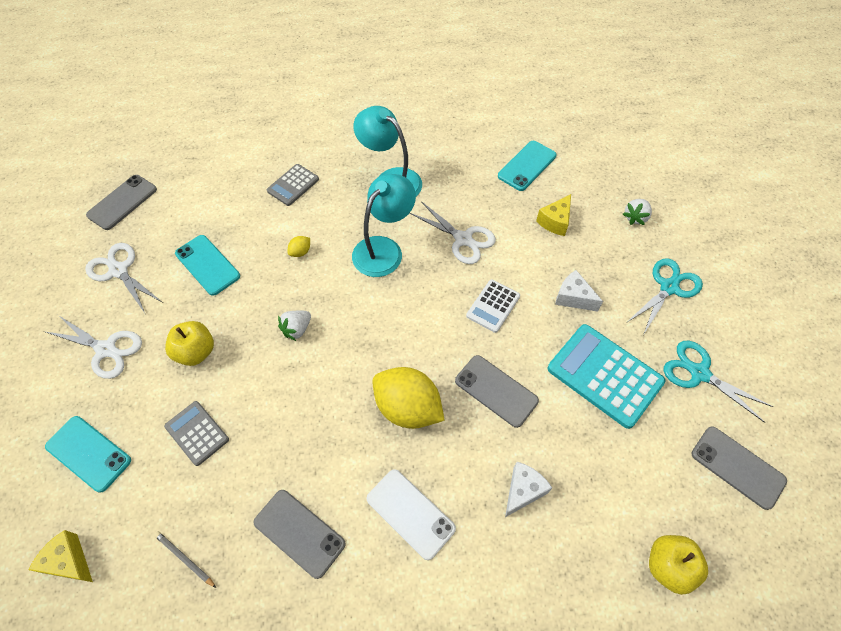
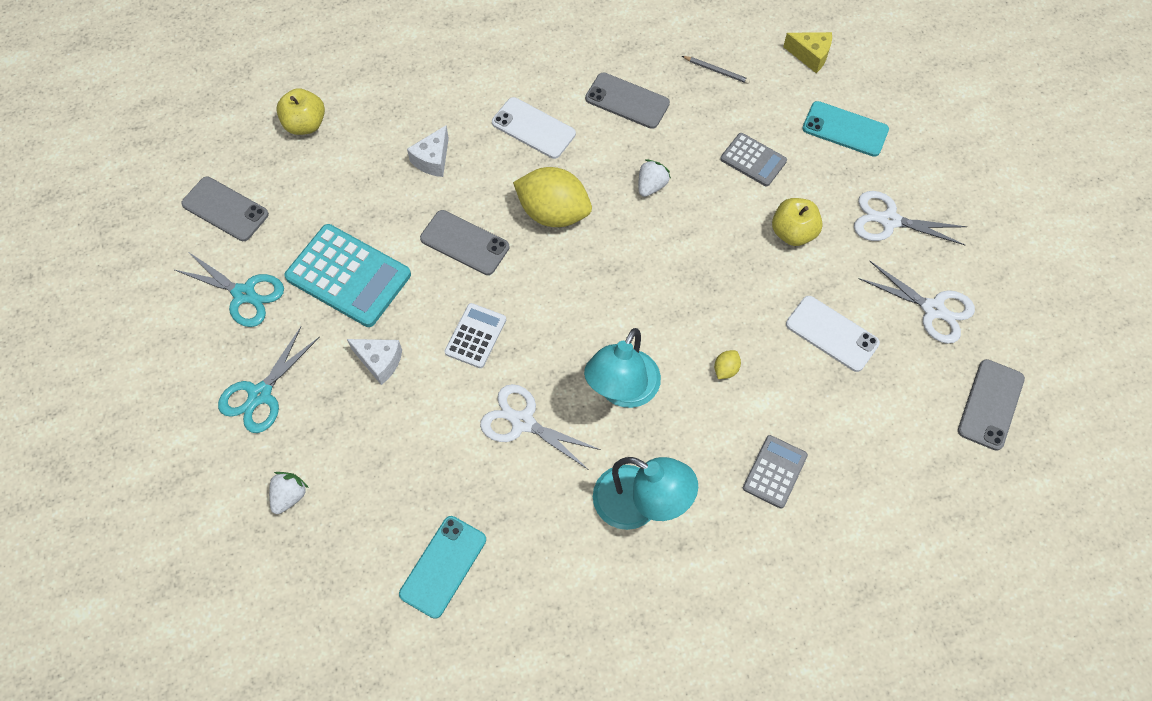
camera: 170 degrees right, 5 degrees up
(207, 265) = (832, 333): turquoise phone -> white phone
(297, 329) = (694, 273): white strawberry -> white strawberry (651, 186)
(555, 221) = (401, 471): yellow cheese -> none

